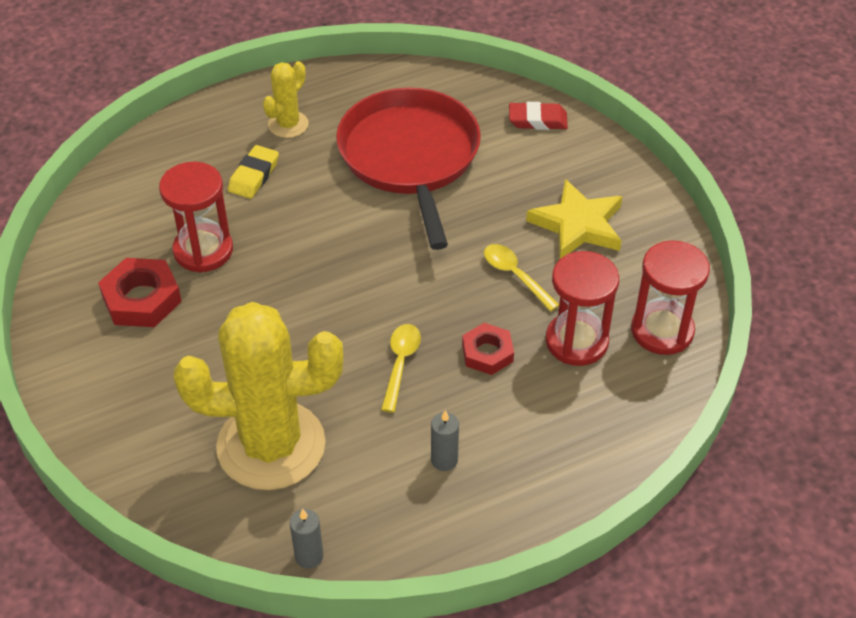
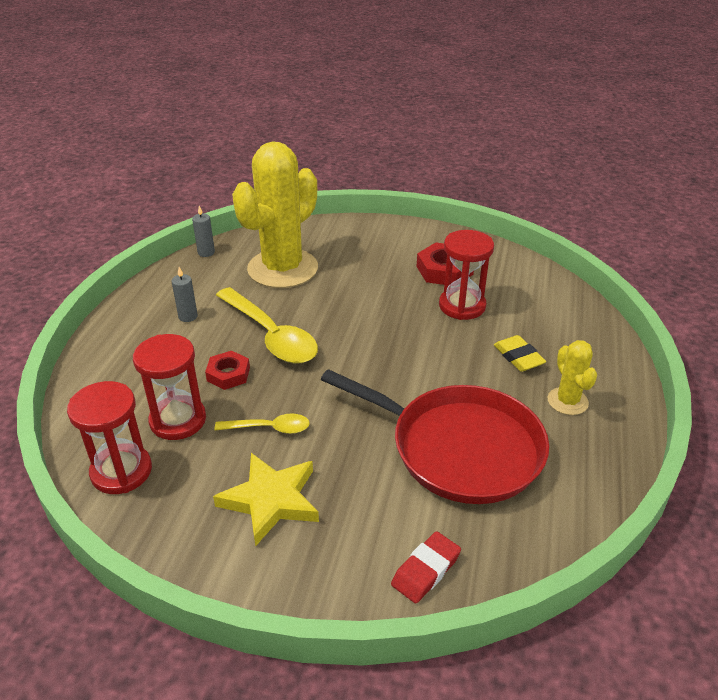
camera: 130 degrees right, 10 degrees down
(400, 364) = (271, 335): yellow spoon -> yellow spoon, size x1.92

